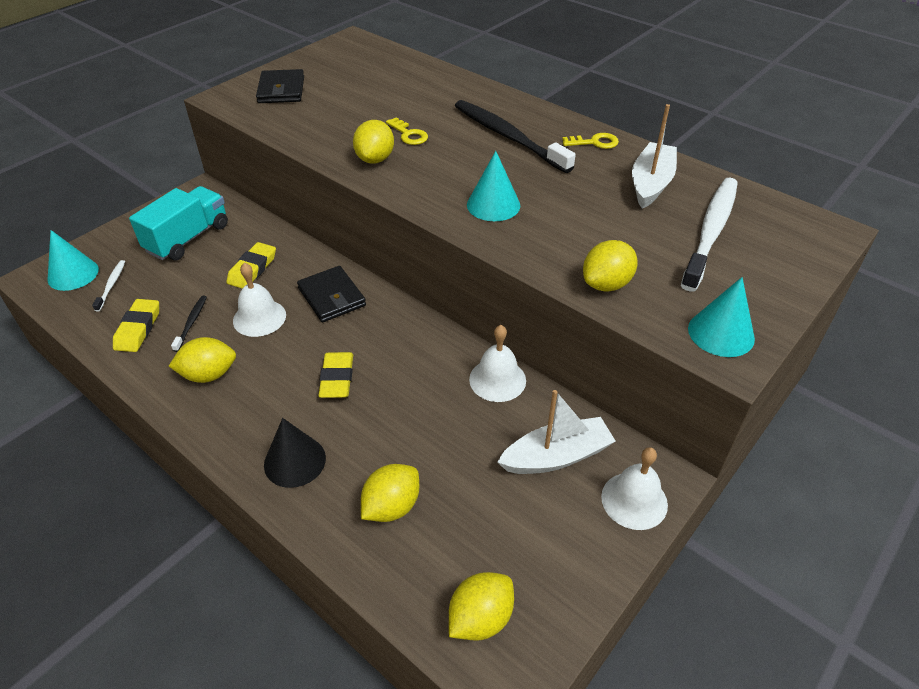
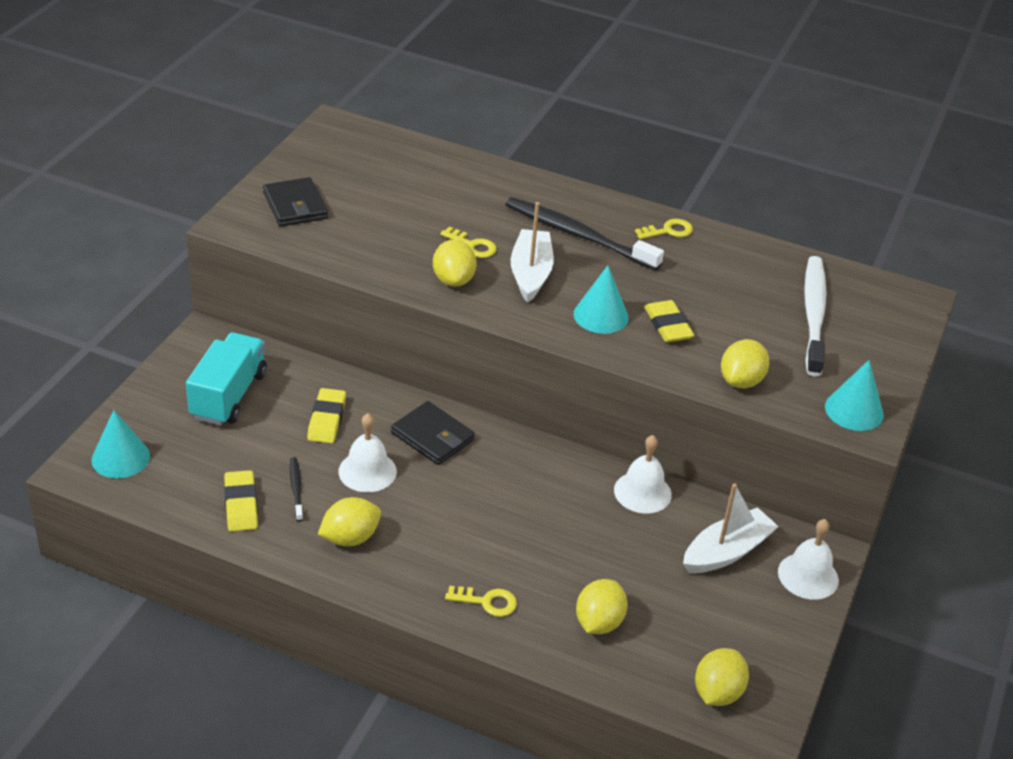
camera: 20 degrees left, 5 degrees down
(111, 285) = (176, 462): white toothbrush -> none
(295, 461) = (487, 602): black cone -> yellow key
(337, 378) = (485, 518): yellow eraser -> yellow eraser (668, 326)
(651, 183) = (741, 271): white boat -> white boat (530, 273)

